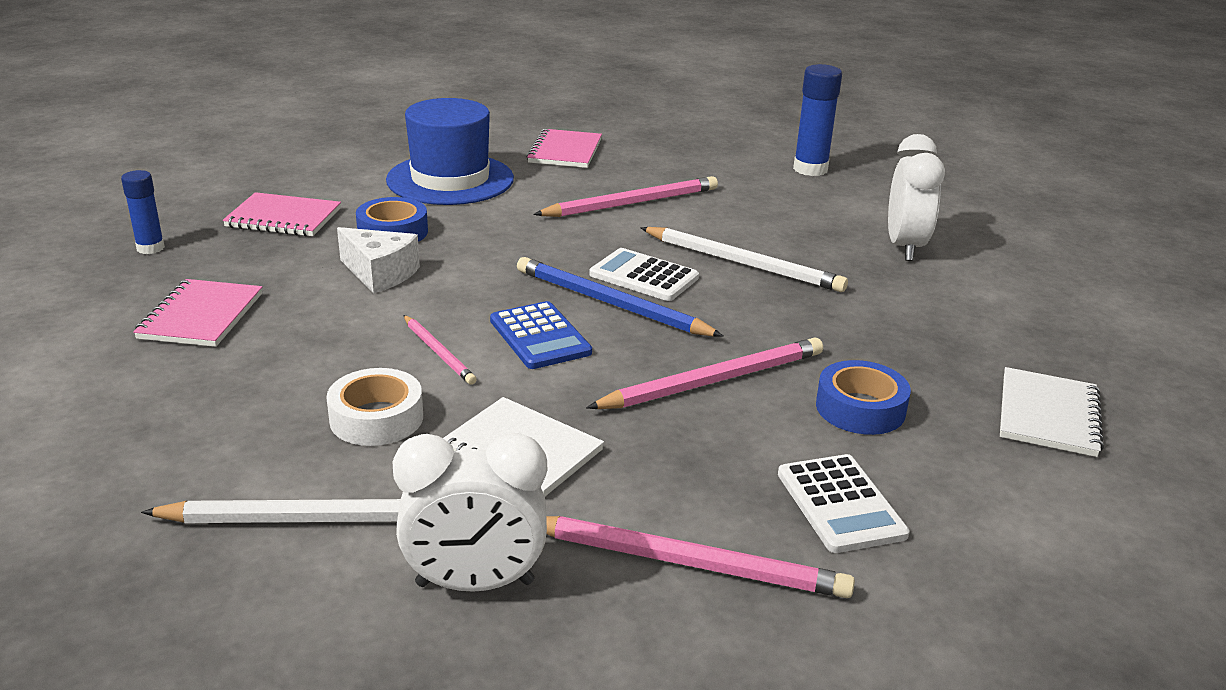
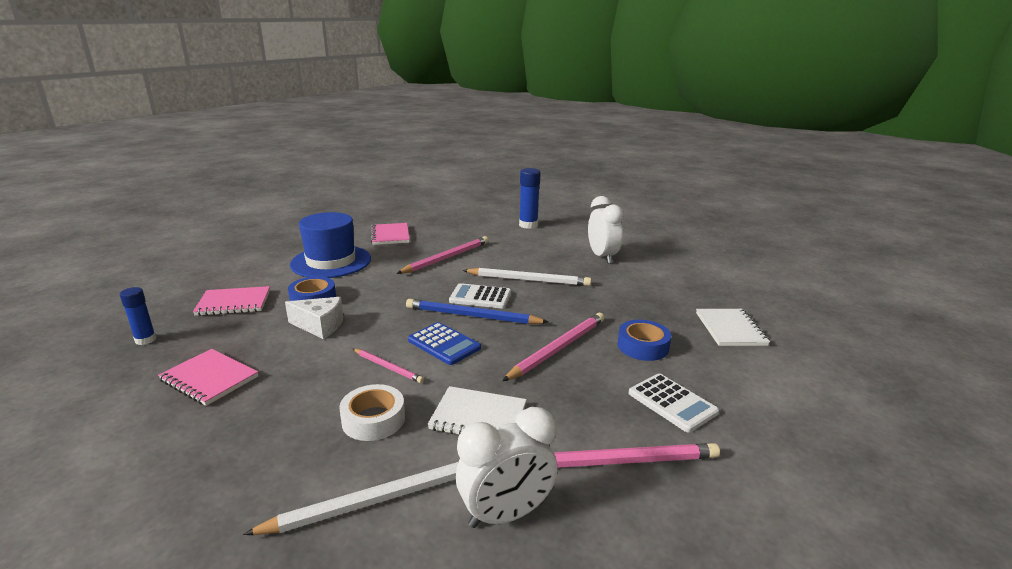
camera: 20 degrees left, 5 degrees down
(201, 316) = (209, 379): pink notebook -> pink notebook turned 45 degrees counterclockwise

